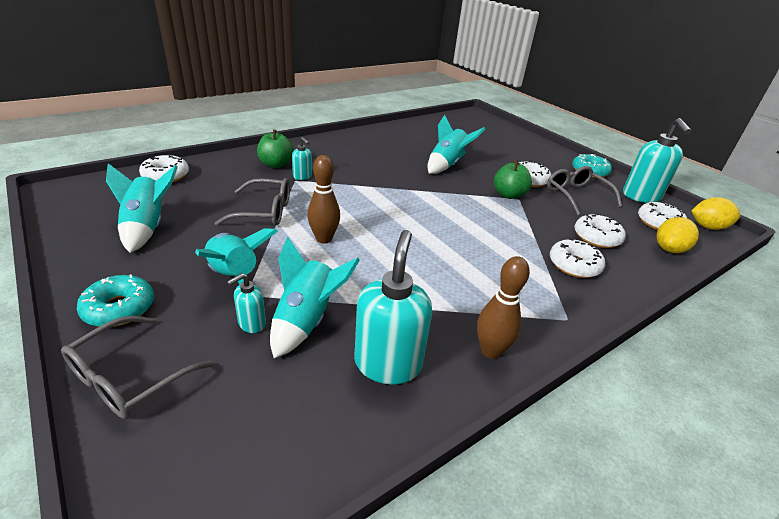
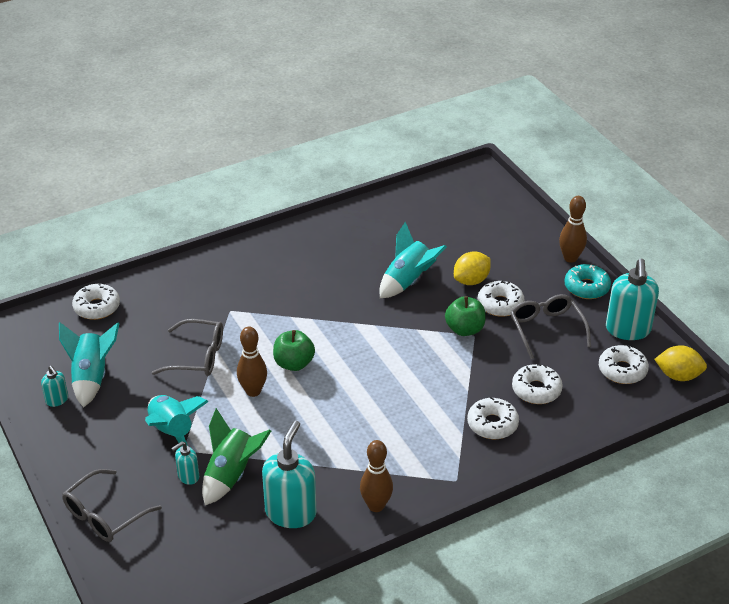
camera: 10 degrees right, 5 degrees up
(119, 308) = (86, 460): turquoise donut -> none
(276, 164) = (210, 286): green apple -> green apple (294, 363)
(302, 176) = (238, 305): turquoise soap dispenser -> turquoise soap dispenser (57, 400)
(307, 320) = (231, 474): turquoise rocket -> green rocket
(565, 155) = (570, 258): none -> brown bowling pin
(669, 249) = (608, 406): yellow lemon -> yellow lemon (471, 280)

